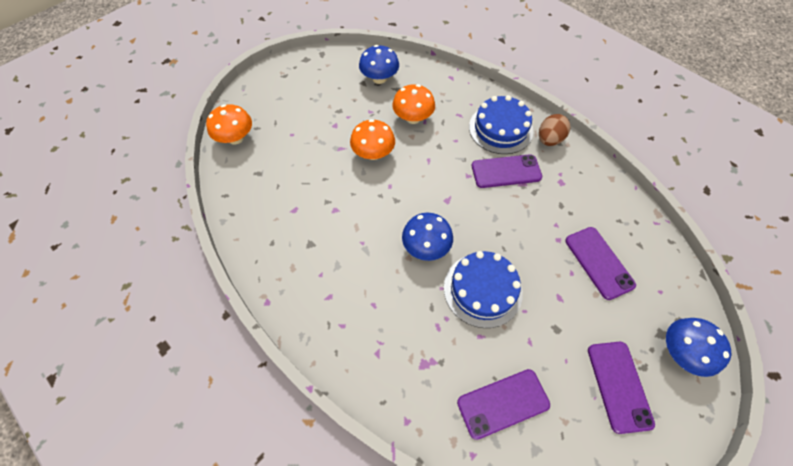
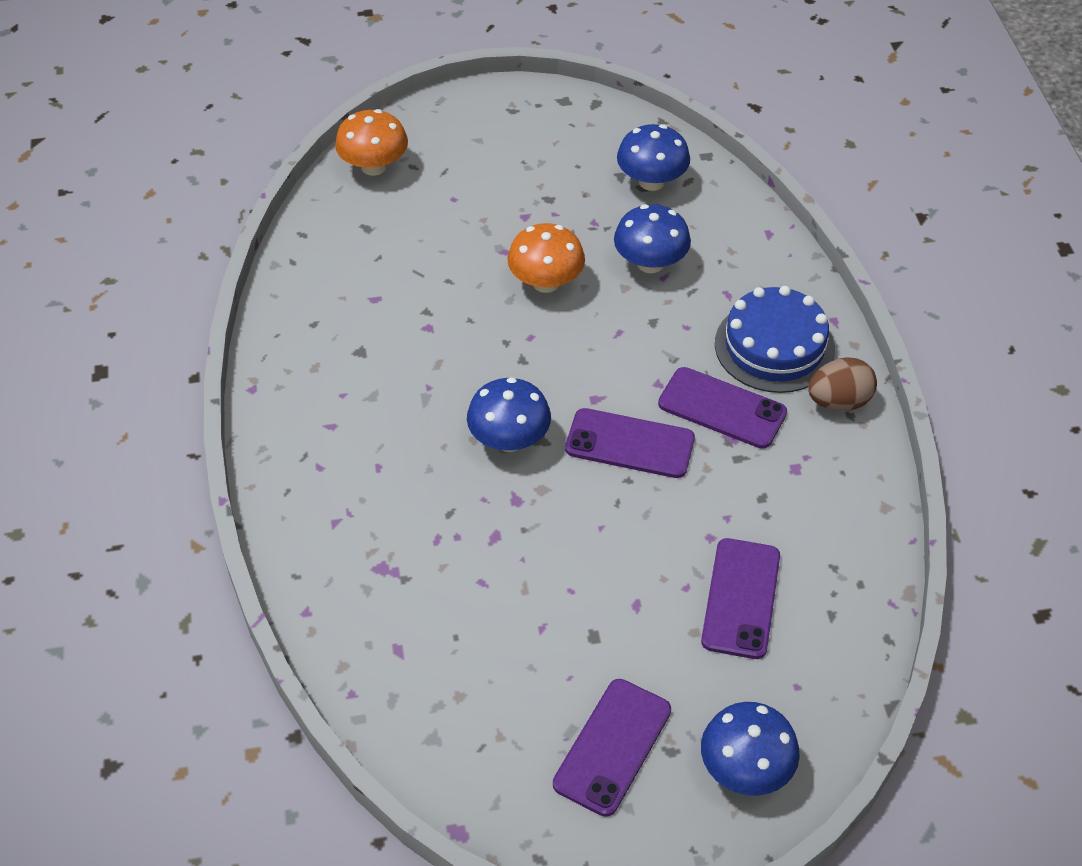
camera: 35 degrees right, 10 degrees down
(413, 118) = (650, 263): orange mushroom -> blue mushroom
(482, 289) = (537, 532): blue cake -> none
(503, 403) = (439, 668): purple phone -> purple phone (630, 444)

